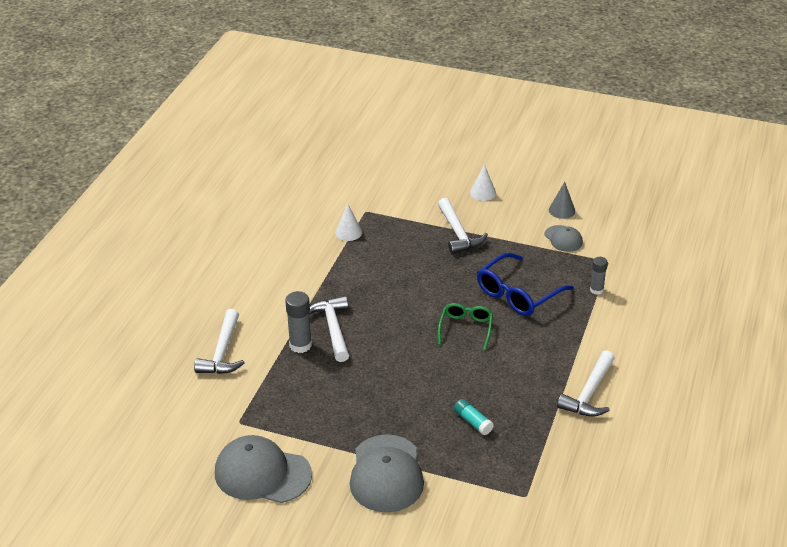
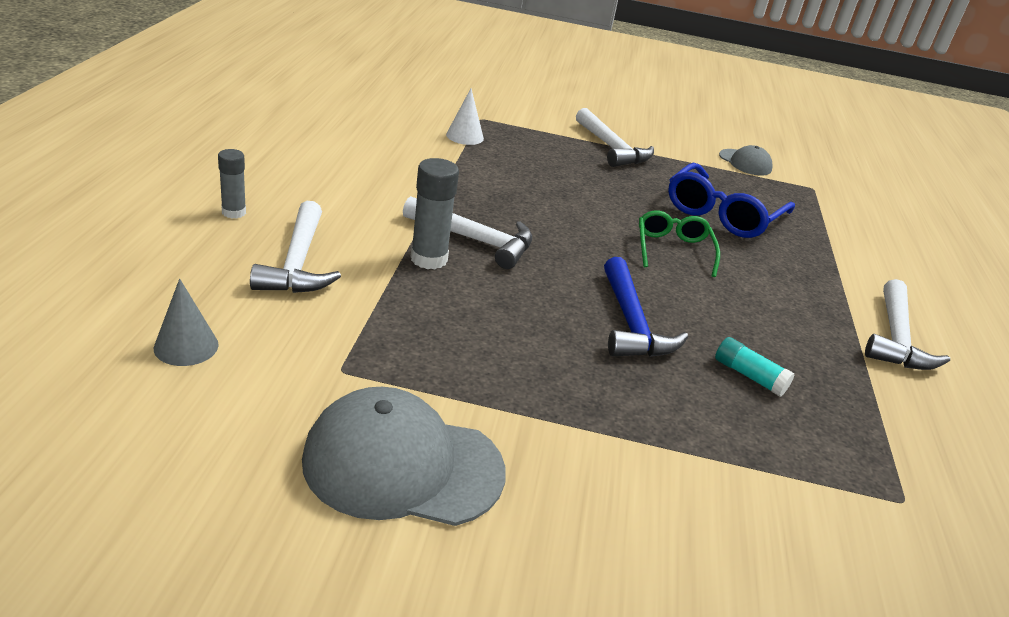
camera: 15 degrees left, 5 degrees down
(333, 328) = (475, 240): white hammer -> white hammer turned 135 degrees clockwise
(386, 474) = (643, 463): grey cap -> none
(413, 387) = (631, 323): none -> blue hammer
(483, 192) = (623, 114): white cone -> none
(562, 210) = (726, 136): grey cone -> grey cone (186, 346)
(596, 290) = (820, 216): grey glue stick -> grey glue stick (234, 212)

